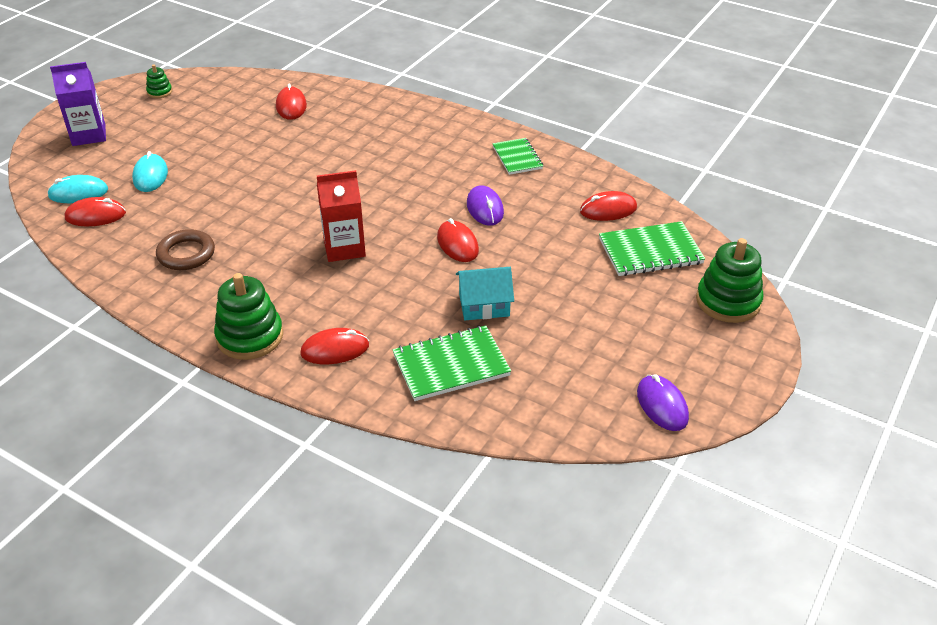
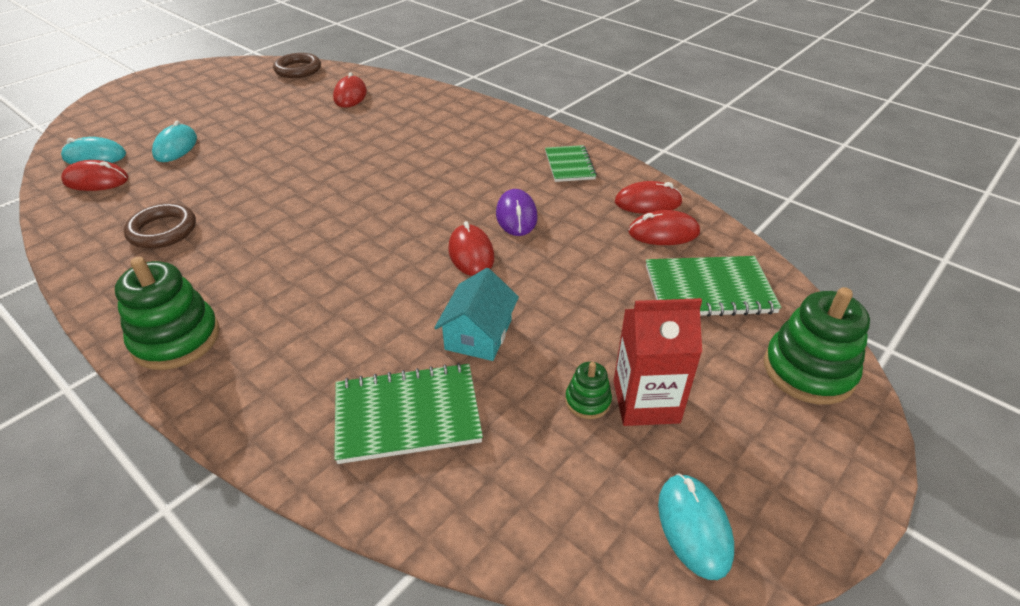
camera: 10 degrees right, 0 degrees up
(89, 135) = (141, 104): purple carton -> none
(159, 92) = (231, 73): green stacking toy -> green stacking toy (587, 401)
(225, 82) = (298, 70): none -> brown ring
(335, 349) = (268, 371): red mouse -> red mouse (648, 202)
(344, 248) = (338, 243): red carton -> red carton (646, 402)
(484, 305) = (478, 335): turquoise house -> turquoise house turned 75 degrees counterclockwise
(662, 405) = (694, 527): purple mouse -> turquoise mouse

